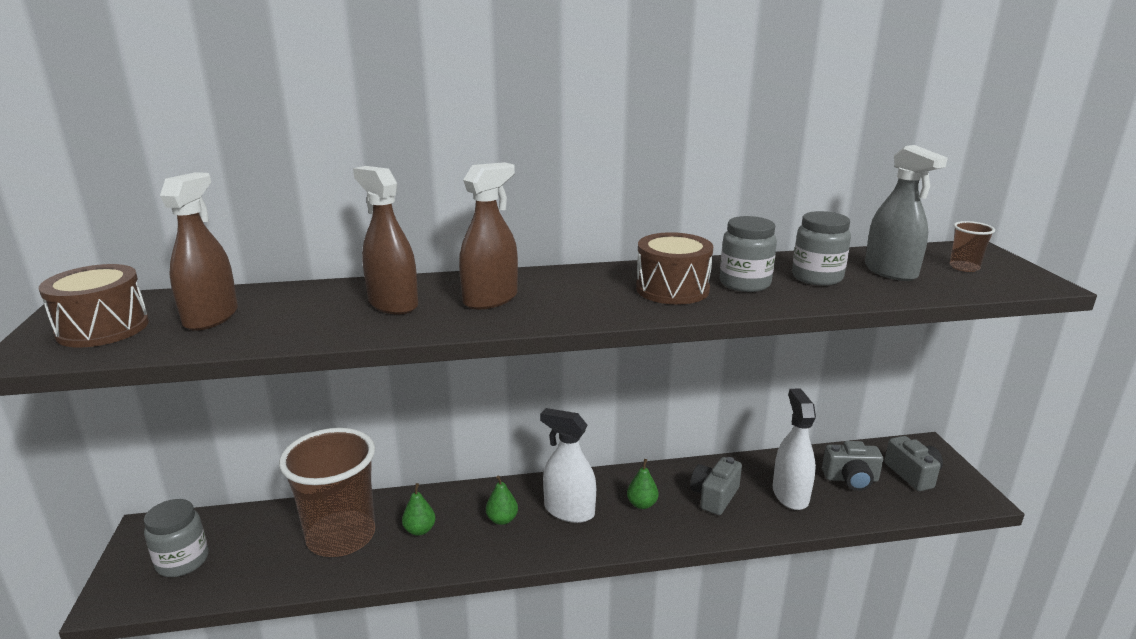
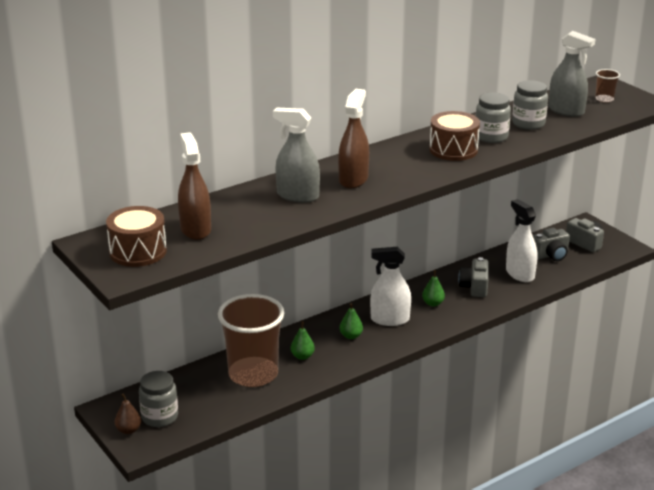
camera: 25 degrees left, 5 degrees up
(132, 568) = (128, 430): none -> brown pear
(393, 304) = (297, 196): brown spray bottle -> grey spray bottle

